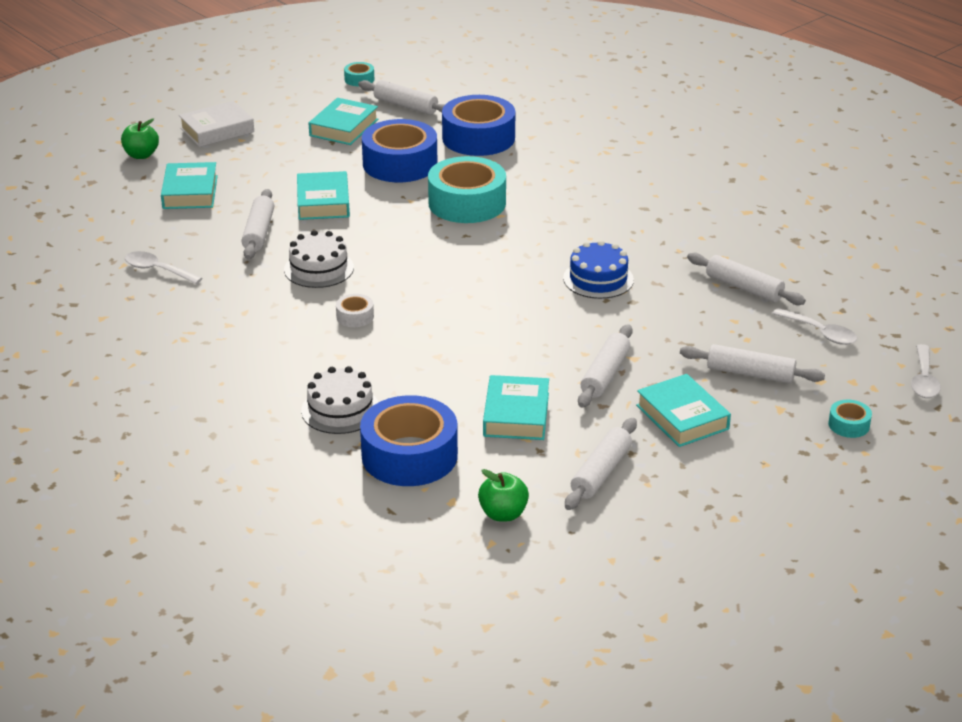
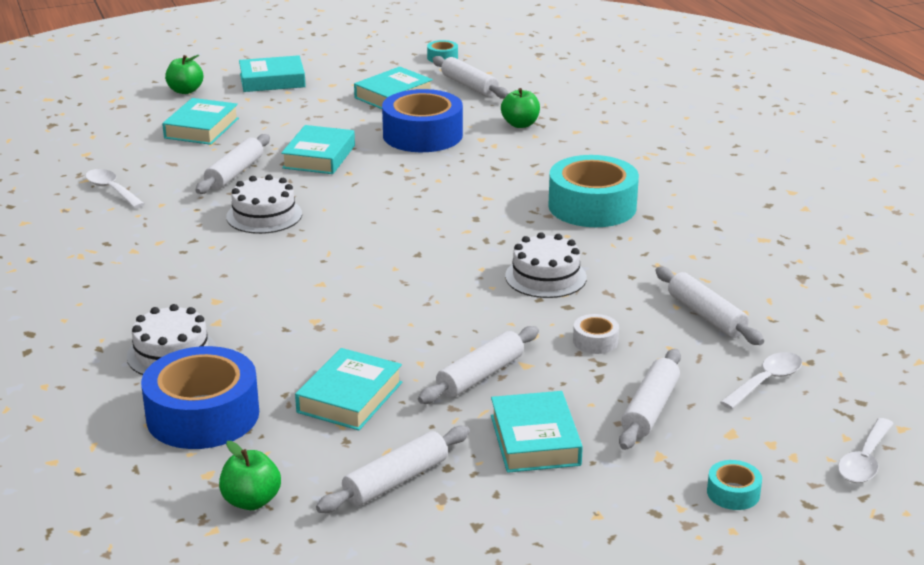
camera: 20 degrees right, 5 degrees down
(217, 130) = (272, 80): white book -> turquoise book
(355, 316) = (262, 266): white tape -> white tape (595, 341)
(467, 203) = (462, 181): turquoise tape -> turquoise tape (592, 206)
(478, 138) = (520, 124): blue tape -> green apple
(598, 279) = (545, 277): blue cake -> white cake
(750, 373) = (650, 409): white rolling pin -> white rolling pin turned 75 degrees clockwise
(820, 333) = (766, 381): white spoon -> white spoon turned 105 degrees counterclockwise

